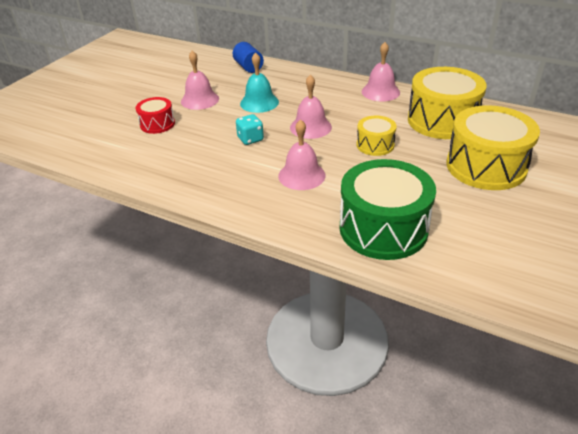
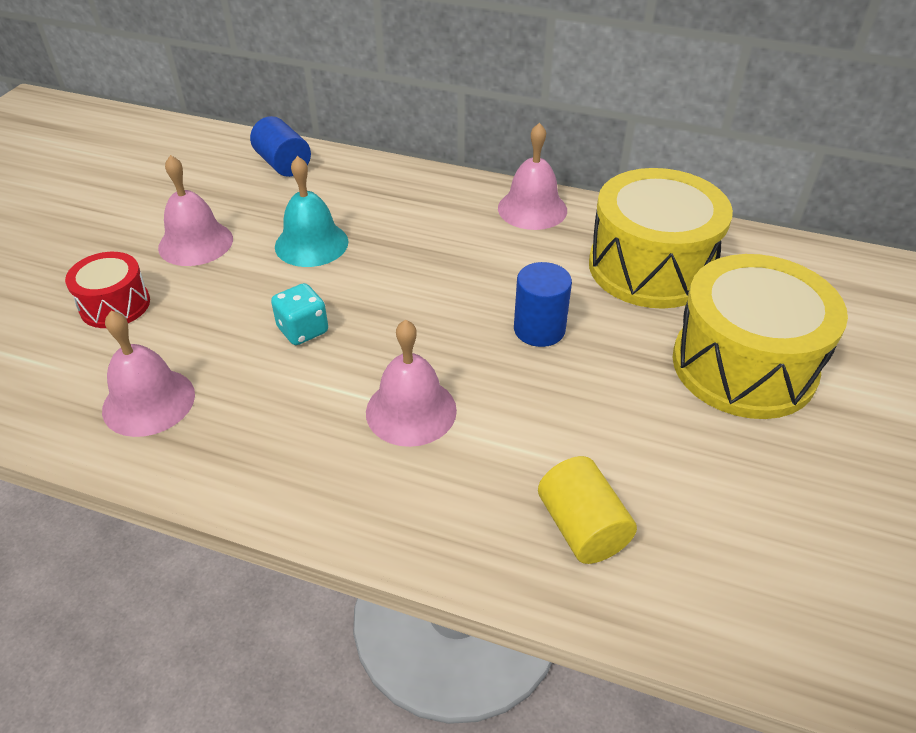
camera: 10 degrees left, 5 degrees up
(310, 127) = (415, 295): pink bell -> pink bell (148, 402)
(375, 145) = (539, 329): yellow drum -> blue cylinder
(383, 228) = (582, 527): green drum -> yellow cylinder

